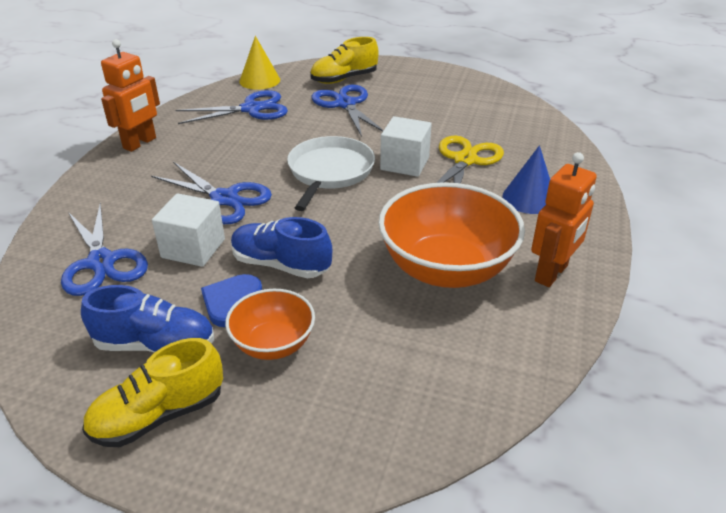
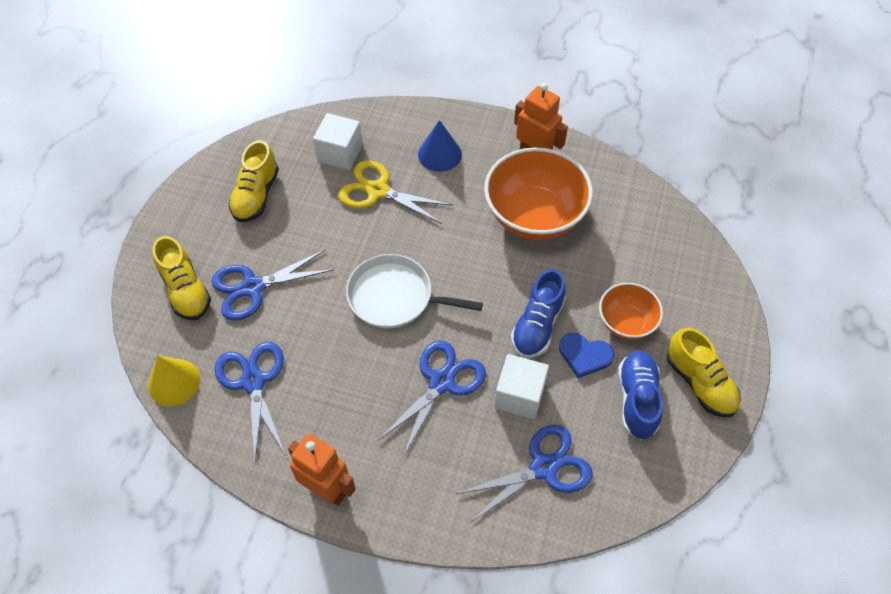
camera: 90 degrees left, 20 degrees up
(404, 163) = (382, 237): white cube -> white cube (340, 153)
(447, 101) = (256, 195): none -> yellow shoe

